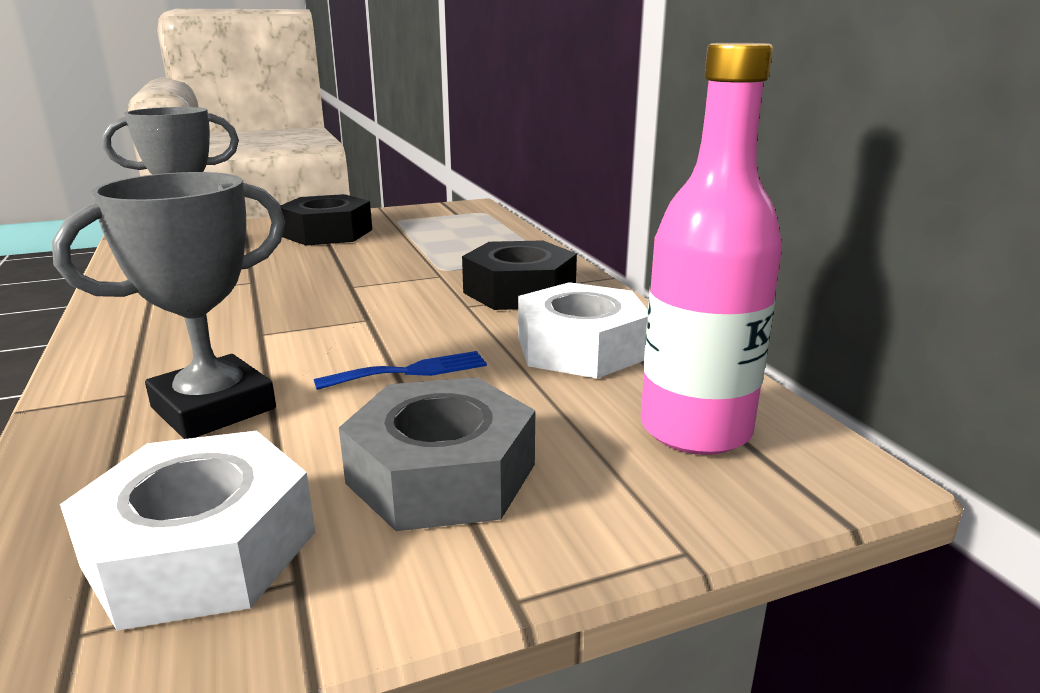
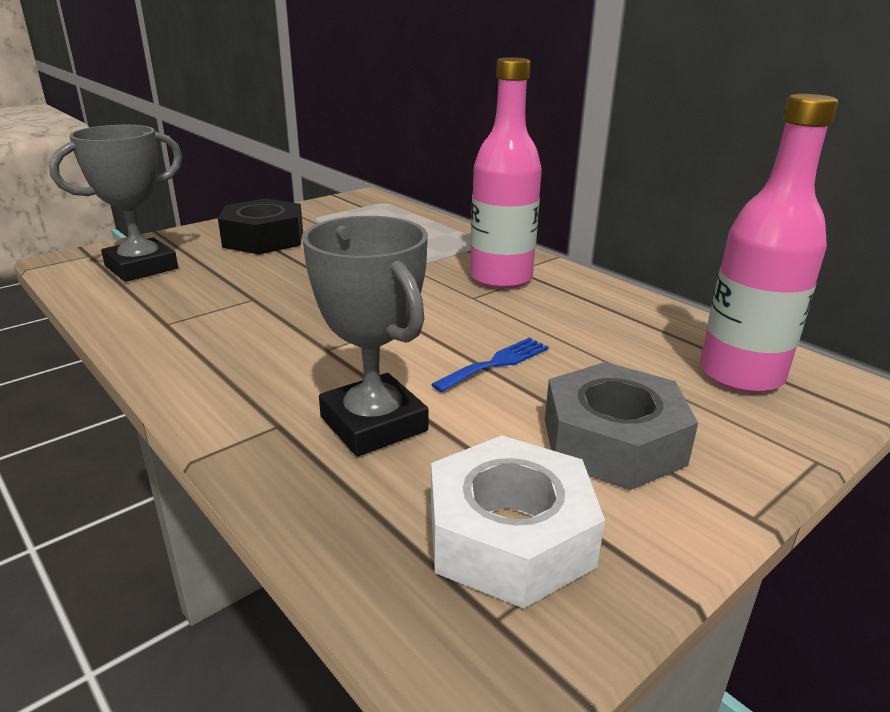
camera: 20 degrees left, 5 degrees up
(213, 408) = (373, 424): grey trophy -> grey trophy turned 60 degrees counterclockwise
(519, 291) = (501, 278): black nut -> pink bottle
(581, 348) = (600, 322): white nut -> none

